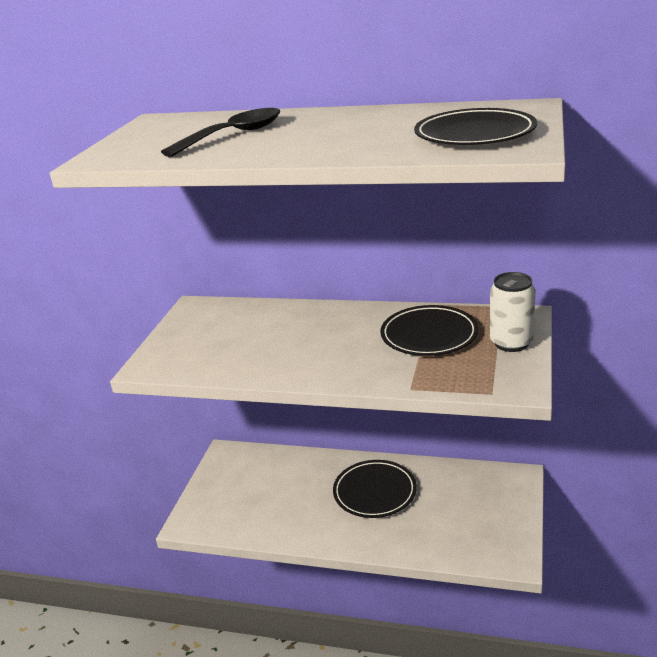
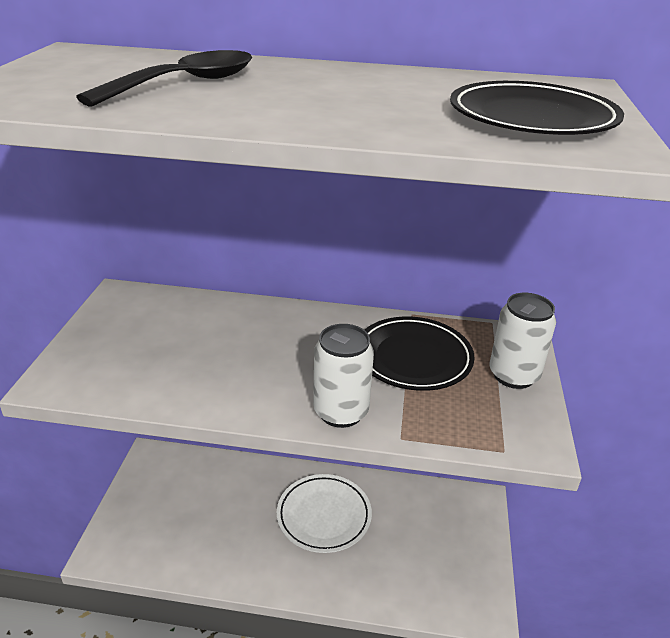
camera: 10 degrees left, 5 degrees up
(365, 374) = (341, 412): none -> white can
(375, 492) = (324, 516): black plate -> white plate

